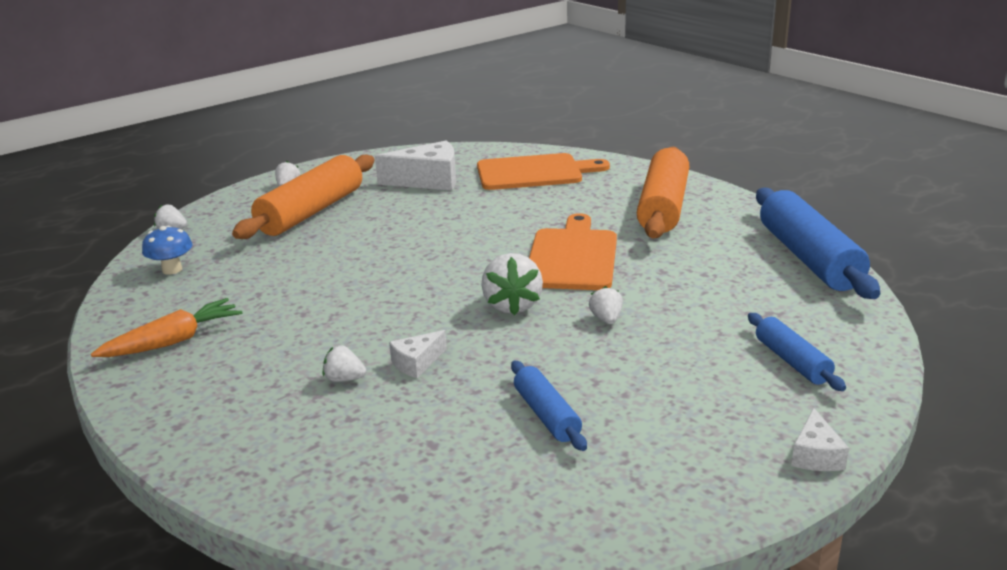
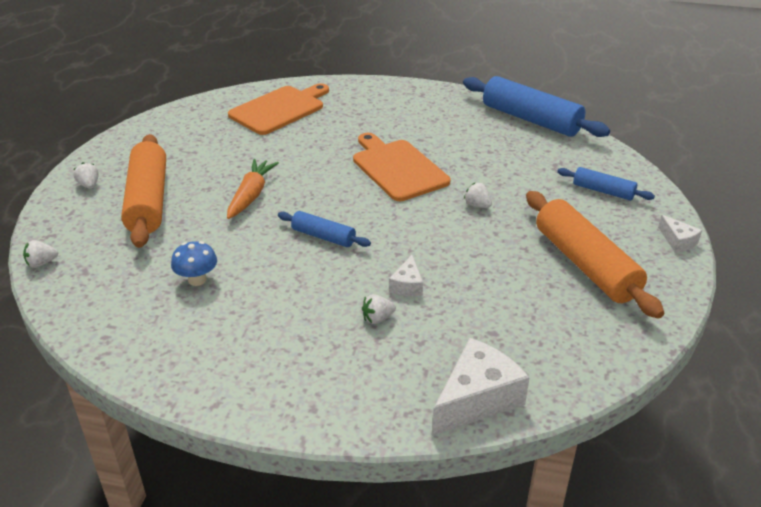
camera: 40 degrees left, 10 degrees up
(172, 270) = (103, 297): blue mushroom -> blue mushroom (197, 280)
(173, 341) = (205, 352): orange carrot -> orange carrot (251, 195)
(428, 180) = (206, 141): white cheese -> white cheese (477, 399)
(512, 305) = (409, 219): white strawberry -> none
(547, 415) = (528, 282): blue rolling pin -> blue rolling pin (323, 236)
(663, 207) = (404, 110): orange rolling pin -> orange rolling pin (585, 264)

